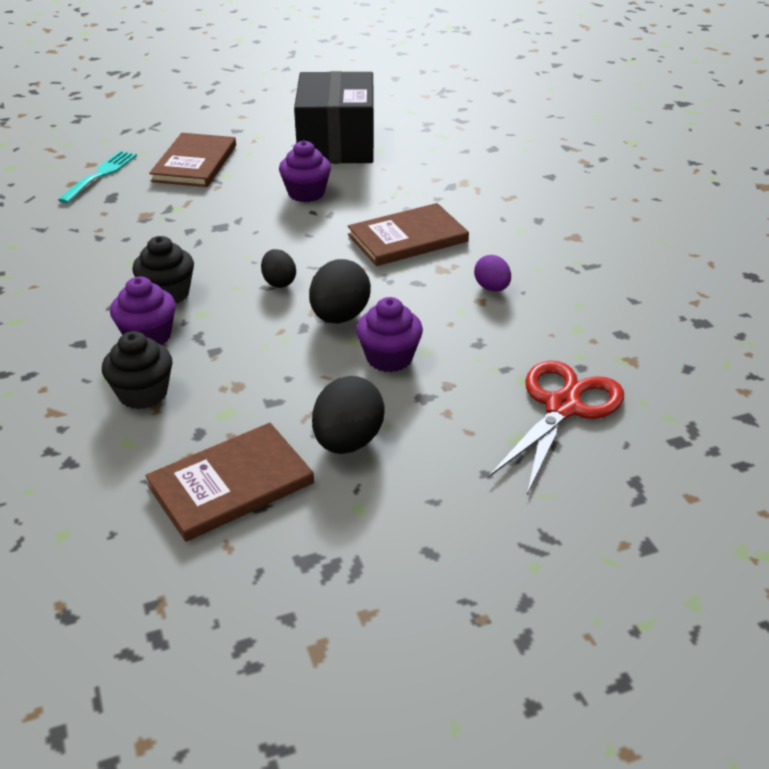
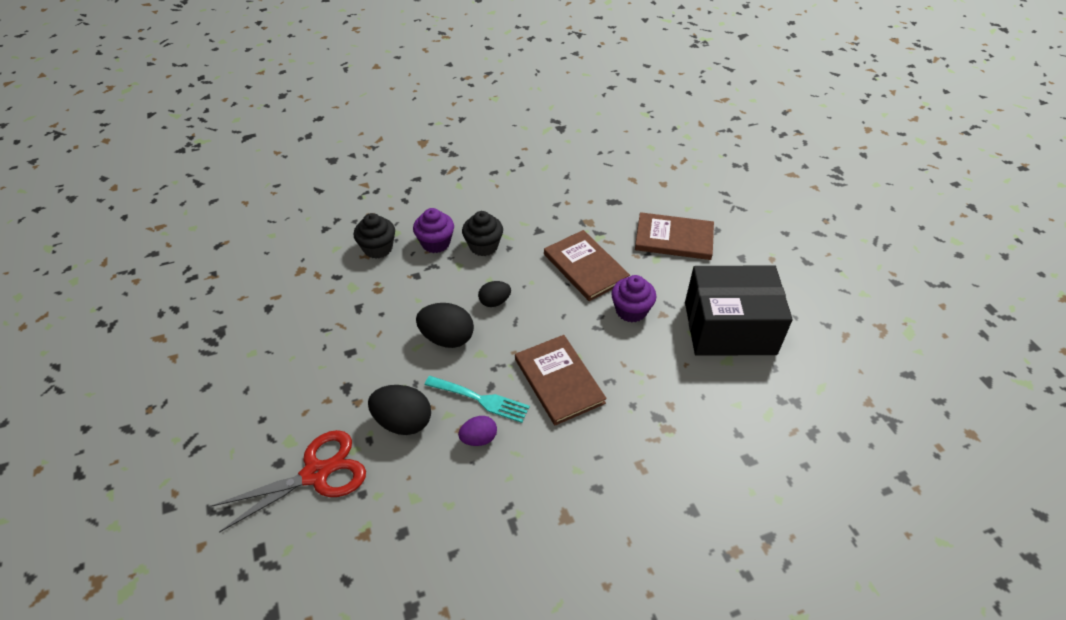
camera: 90 degrees right, 10 degrees up
(101, 175) = (647, 191): turquoise fork -> turquoise fork (481, 399)
(231, 484) = (288, 294): brown book -> brown book (585, 267)
(348, 441) = (311, 346): black egg -> black egg (403, 422)
(389, 358) = (393, 367): purple cupcake -> none
(563, 407) = (316, 474): red scissors -> red scissors turned 60 degrees counterclockwise

